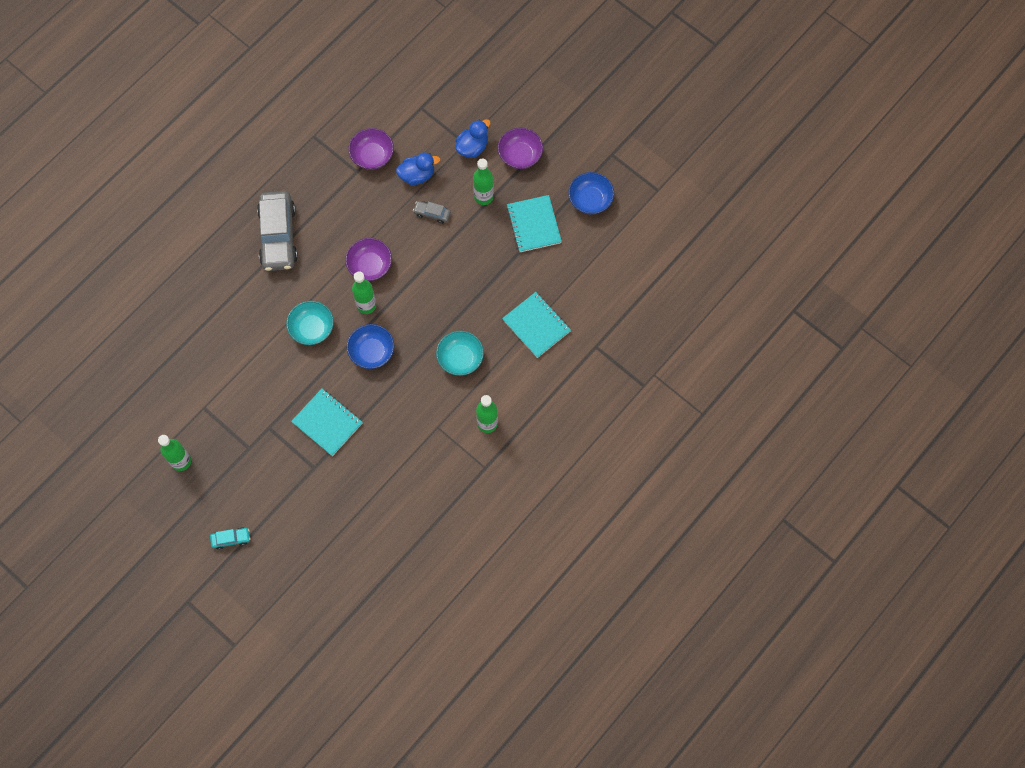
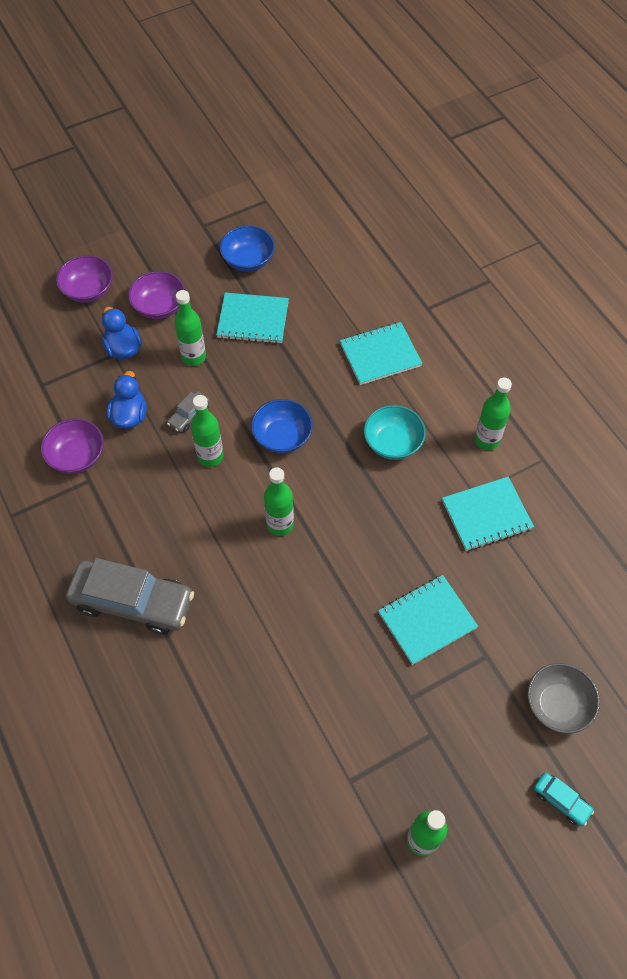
camera: 70 degrees left, 10 degrees down
(231, 539) = (561, 800): turquoise car -> turquoise car turned 120 degrees clockwise
(295, 522) = (557, 704): none -> grey bowl
(312, 328) = (286, 599): turquoise bowl -> none
(370, 266) = (227, 504): purple bowl -> purple bowl (88, 290)
(372, 352) = (347, 537): blue bowl -> blue bowl (282, 437)
(403, 240) = (210, 456): none -> green bottle
(423, 440) = (486, 515): none -> turquoise notebook

